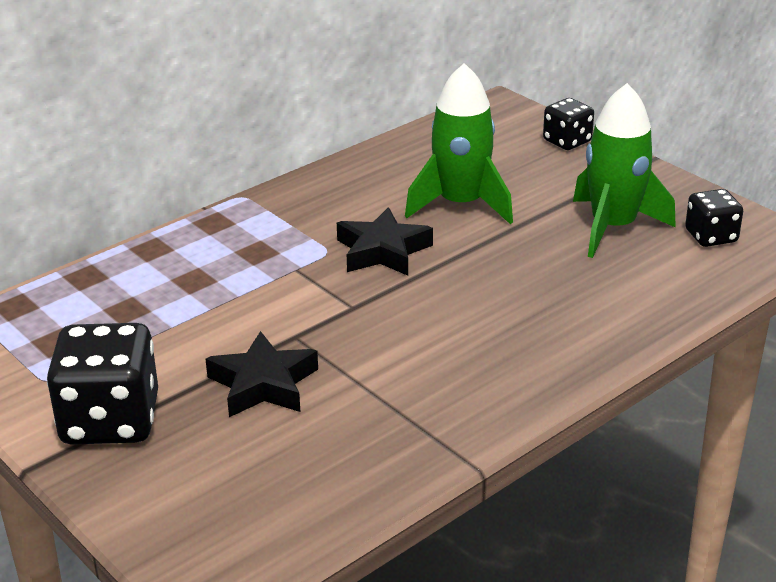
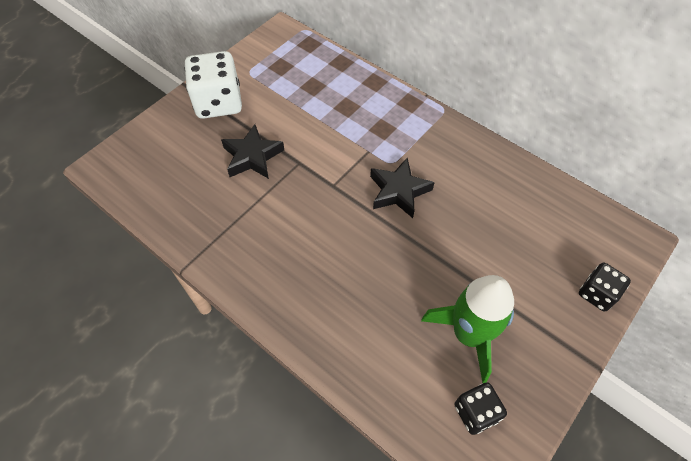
camera: 80 degrees right, 25 degrees up
(110, 420) = (218, 103): black dice -> white dice
(461, 204) = (471, 229): green rocket -> none

